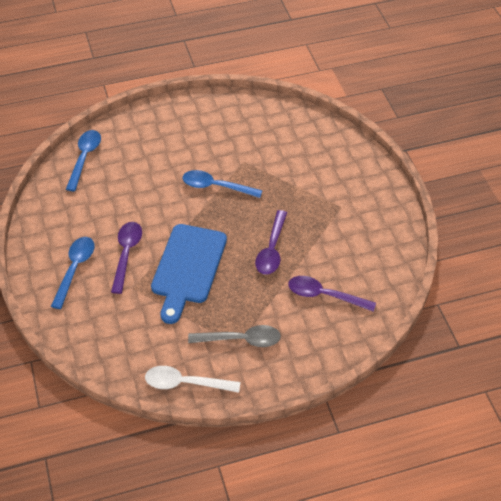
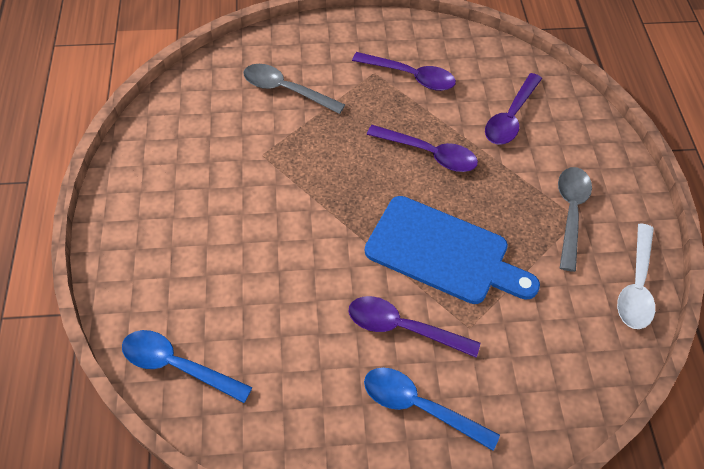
camera: 80 degrees left, 5 degrees up
(216, 187) = (300, 194): blue spoon -> none
(305, 162) = (286, 90): none -> grey spoon
(345, 228) = (410, 76): none -> purple spoon

